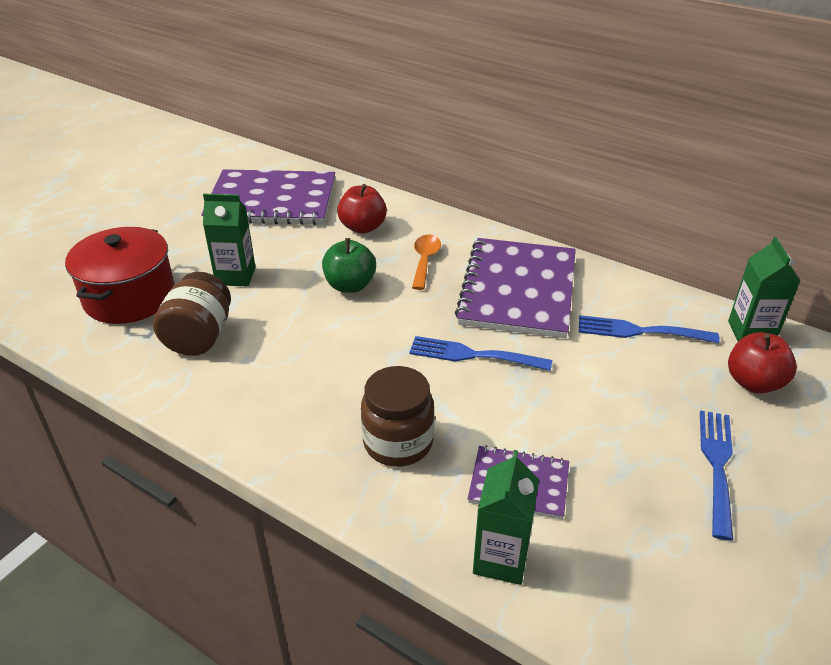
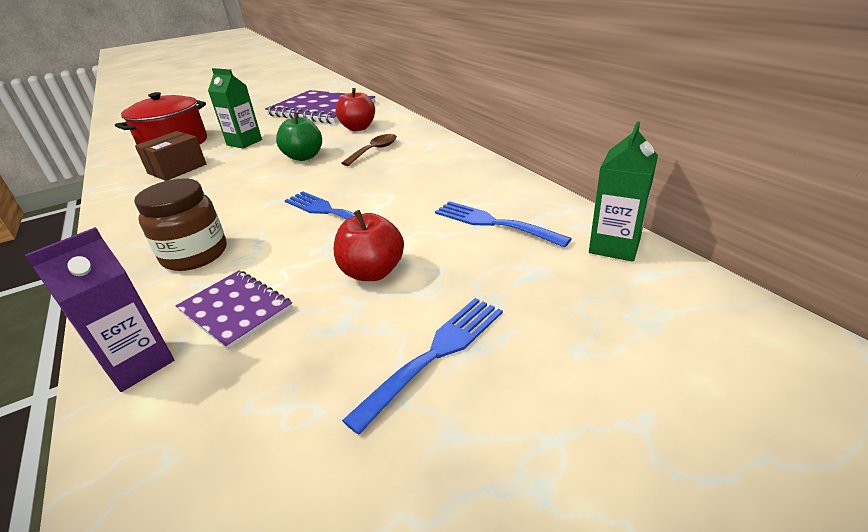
camera: 30 degrees right, 5 degrees down
(199, 337) = (177, 169): brown jar -> brown box
(425, 261) = (374, 150): orange spoon -> brown spoon
(501, 559) = (138, 364): green carton -> purple carton
(518, 290) = (421, 177): purple notebook -> none
(754, 383) = (568, 290): red apple -> red apple (372, 272)

